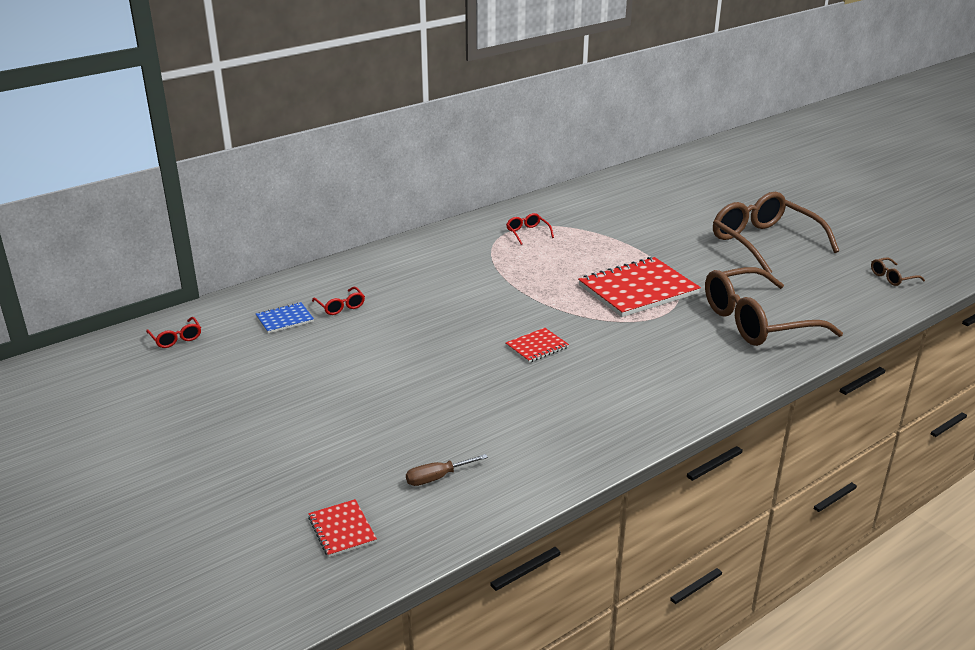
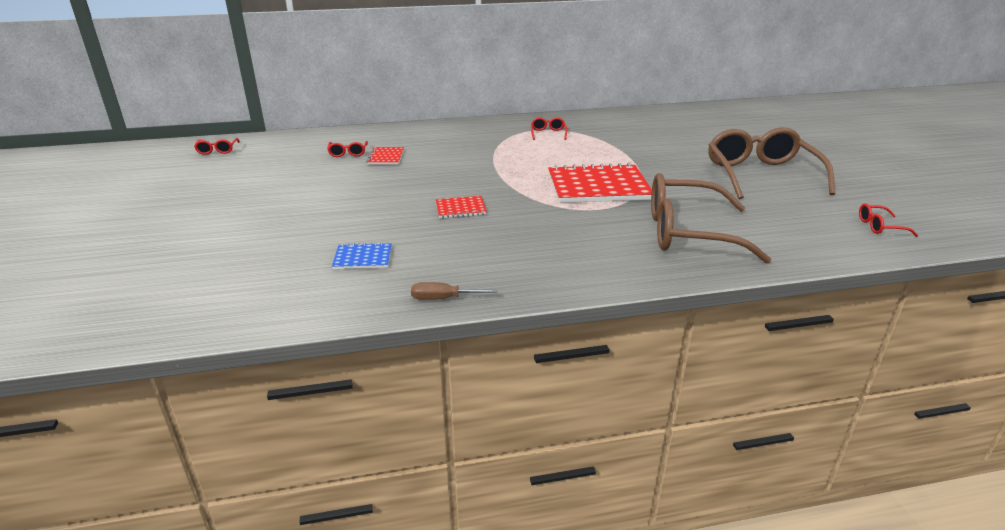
camera: 25 degrees right, 0 degrees up
(284, 319) = (300, 153): blue notebook -> blue notebook (363, 258)
(342, 530) = (142, 299): red notebook -> red notebook (386, 157)
(437, 477) = (260, 282): brown screwdriver -> brown screwdriver (443, 298)
(892, 277) = (880, 226): brown glasses -> red glasses

